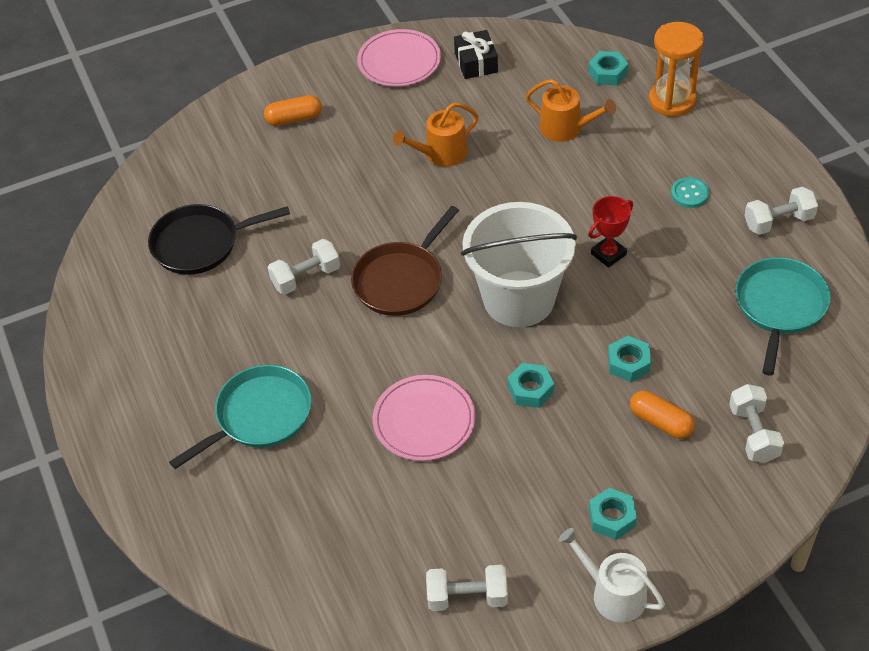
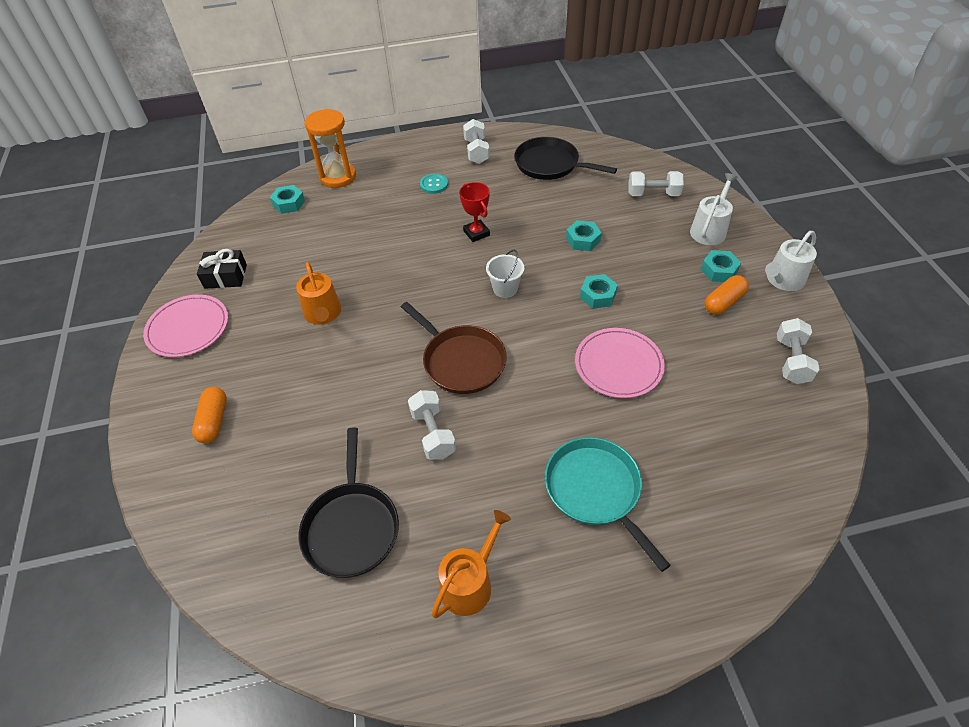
camera: 80 degrees left, 0 degrees up
(519, 299) = (505, 288): white bucket -> white bucket, size x0.42
(566, 128) = (335, 235): orange watering can -> orange watering can (470, 582)
(661, 422) = (638, 233): orange capsule -> orange capsule (723, 302)
(694, 505) = (709, 230): none -> white watering can
(779, 306) = (550, 164): turquoise pan -> black pan

